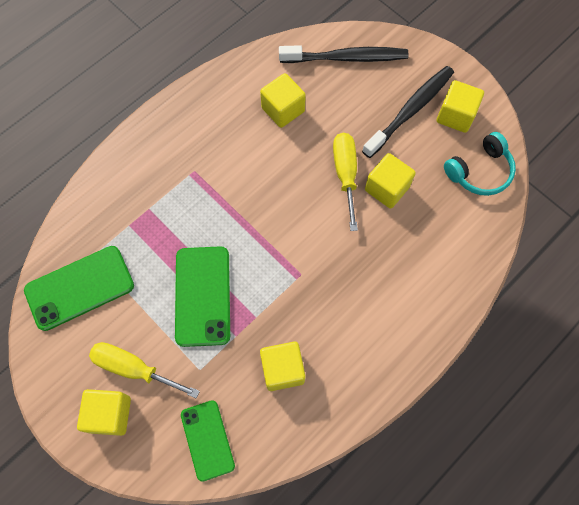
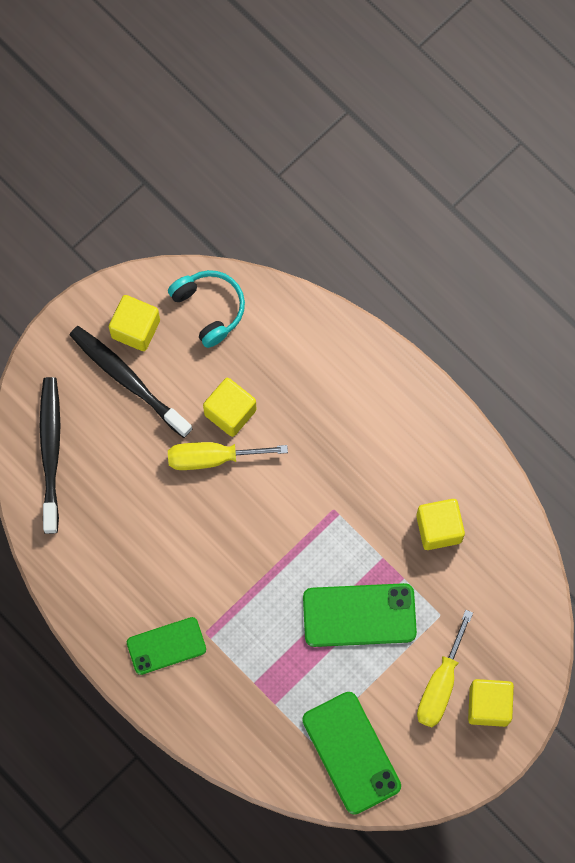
camera: 90 degrees left, 5 degrees up
(207, 440) = (512, 603): green phone -> green phone (166, 646)
(283, 110) = (124, 529): yellow cube -> none

